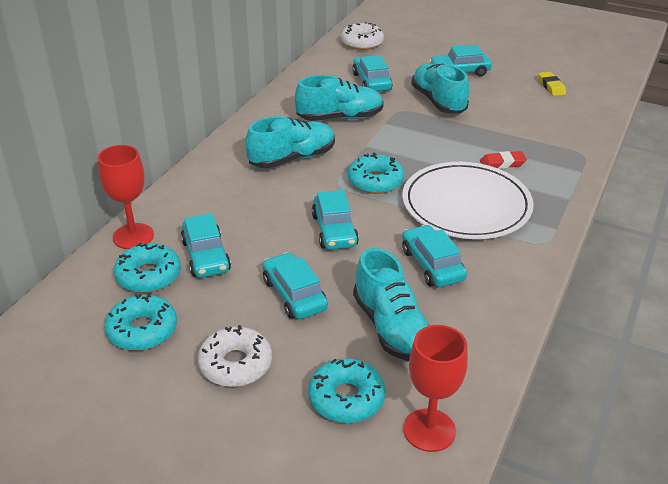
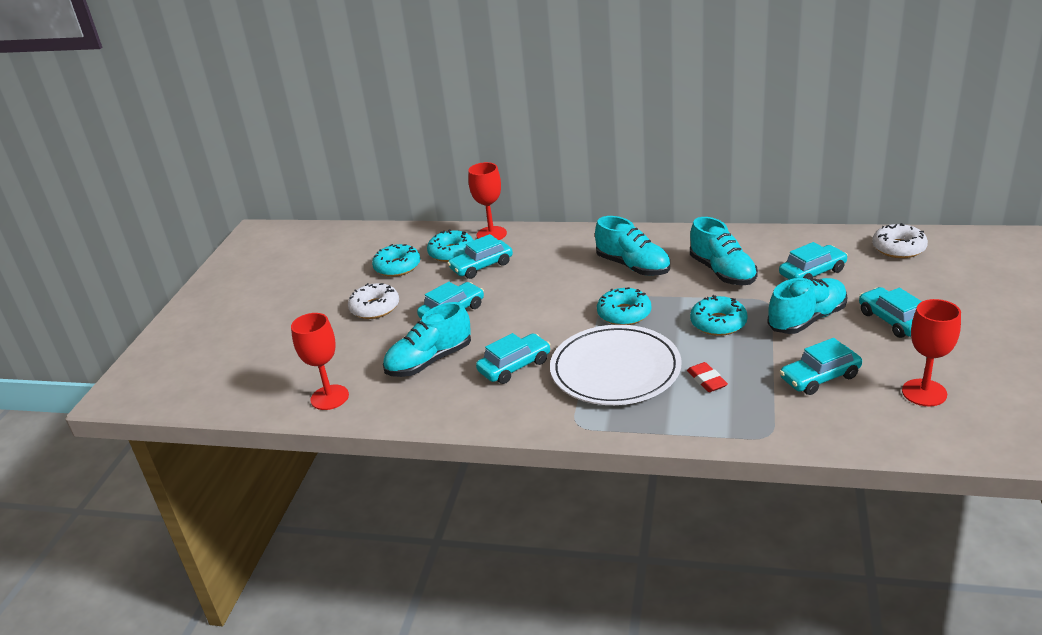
camera: 80 degrees right, 5 degrees down
(334, 230) = (539, 310): turquoise car -> turquoise car (820, 377)
(346, 398) = (353, 357): turquoise donut -> turquoise donut (718, 323)
(551, 86) = (924, 393): yellow eraser -> red goblet

